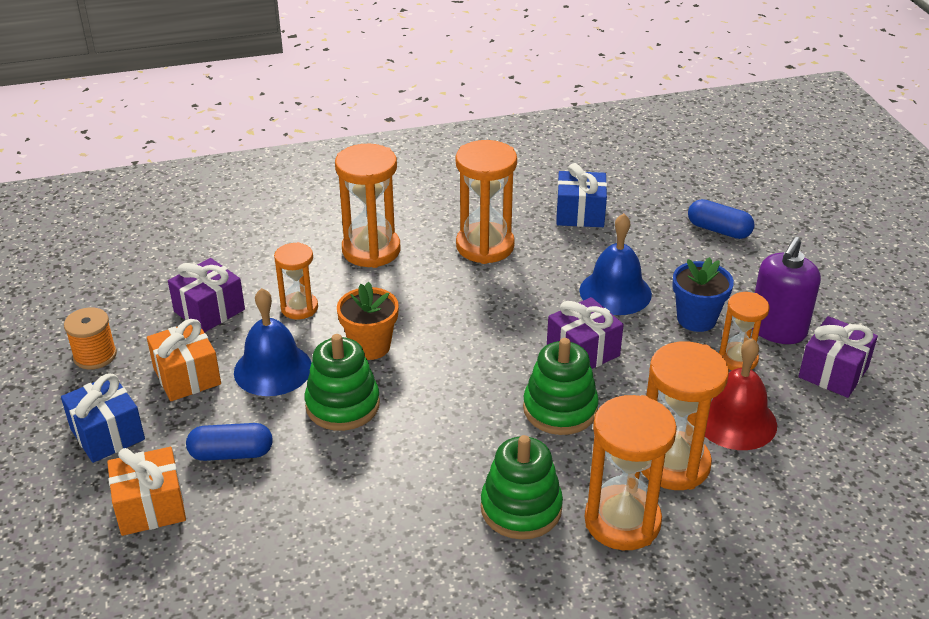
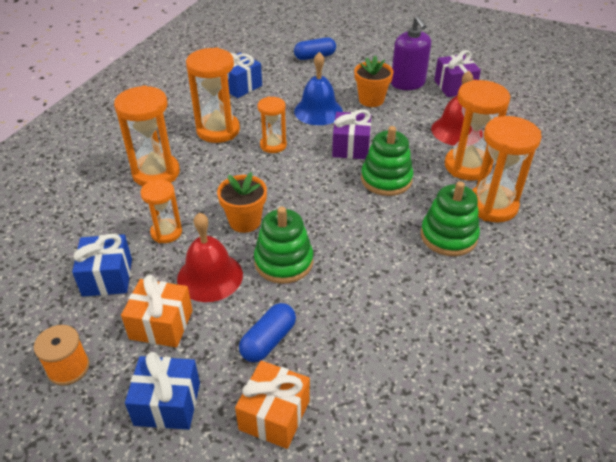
camera: 50 degrees left, 5 degrees up
(209, 310) = (107, 277): purple gift -> blue gift
(273, 369) = (210, 276): blue bell -> red bell
(696, 319) = (371, 100): blue flower pot -> orange flower pot
(738, 359) = (415, 105): orange hourglass -> orange hourglass (273, 145)

